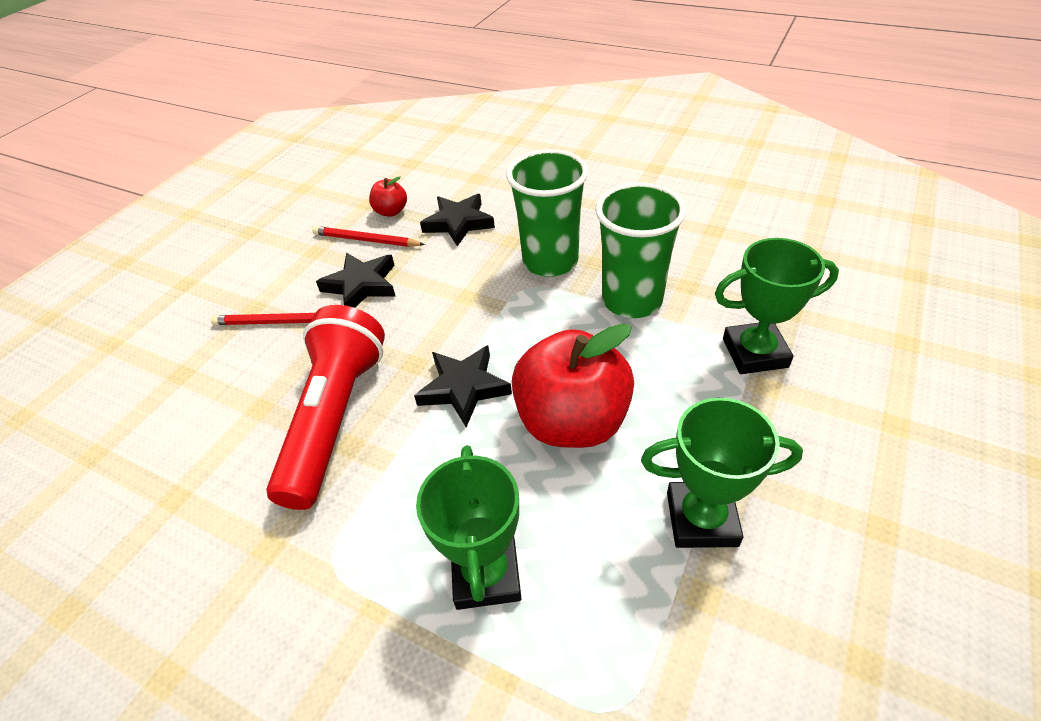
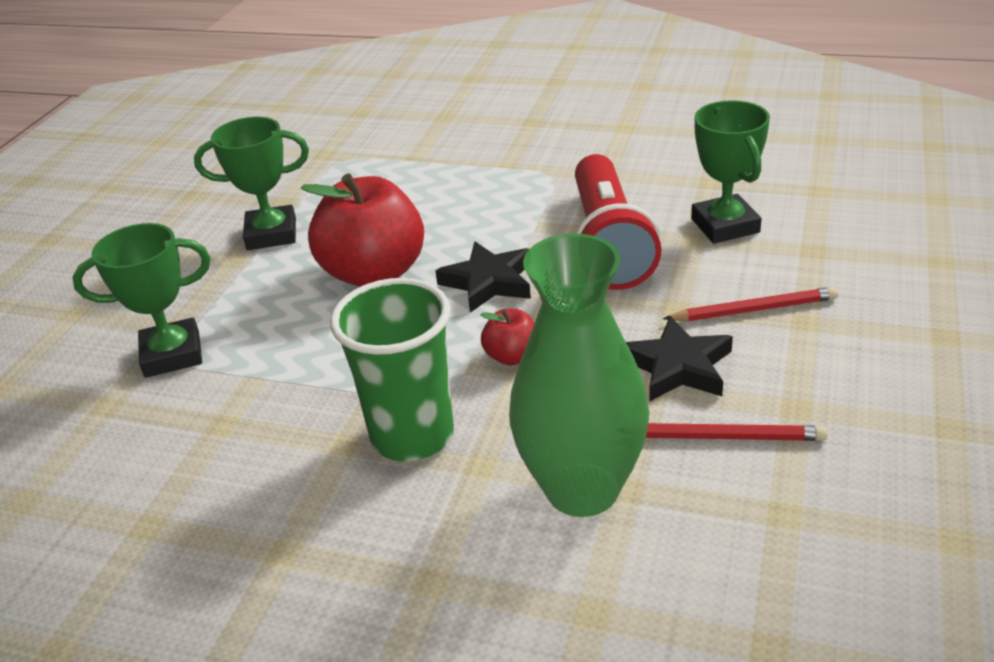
camera: 170 degrees right, 10 degrees down
(391, 211) = (722, 500): red apple -> red apple (512, 356)
(458, 223) = (582, 489): black star -> green vase
(486, 574) = (434, 188): green trophy -> green trophy (725, 225)
(632, 300) = (299, 394): green cup -> none

